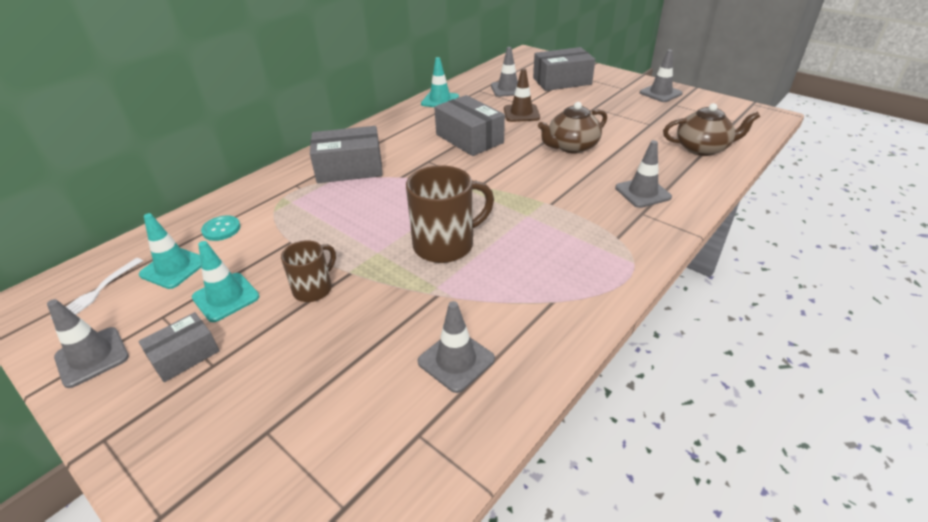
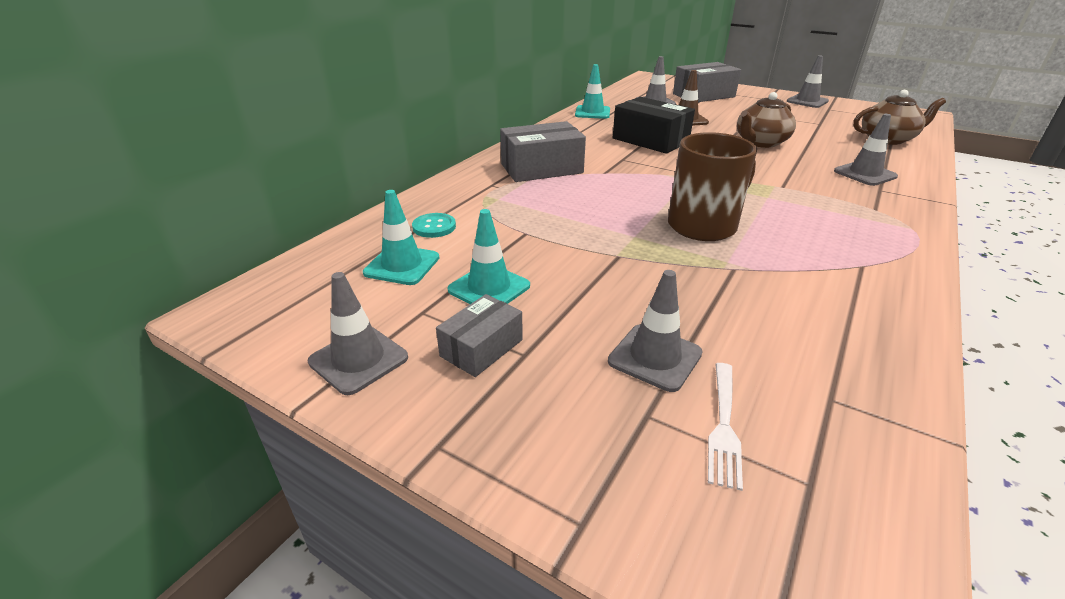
camera: 10 degrees left, 5 degrees down
(97, 291) = (319, 294): white fork -> white fork (723, 425)
(314, 288) = (589, 273): brown mug -> none
(456, 360) = (809, 325): grey traffic cone -> grey traffic cone (655, 357)
(469, 138) = (650, 140): grey box -> black box

